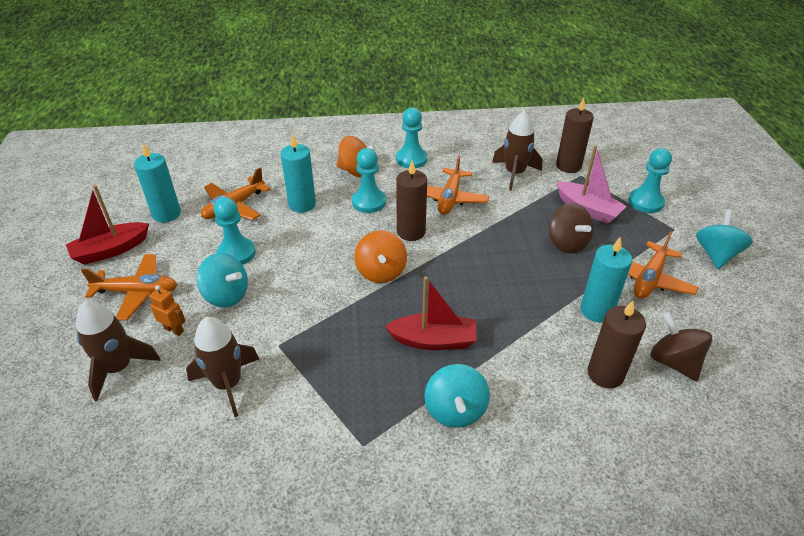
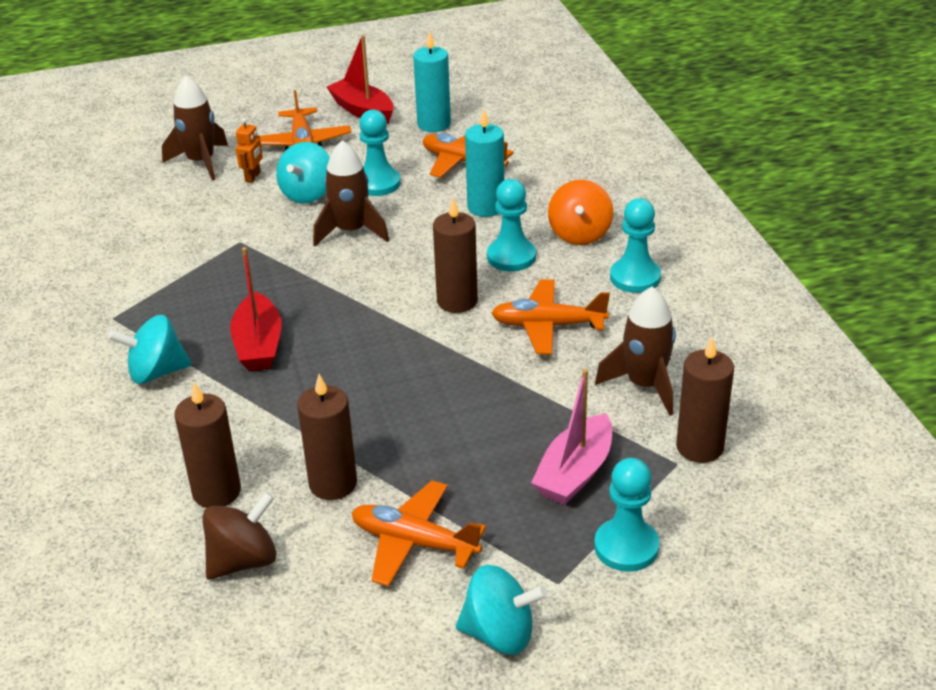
camera: 80 degrees right, 5 degrees down
(228, 384) = (185, 224): brown rocket -> brown rocket (351, 231)
(381, 272) = (370, 289): orange spinning top -> none
(567, 243) = (476, 450): brown spinning top -> none
(596, 310) = (333, 483): turquoise candle -> brown candle

